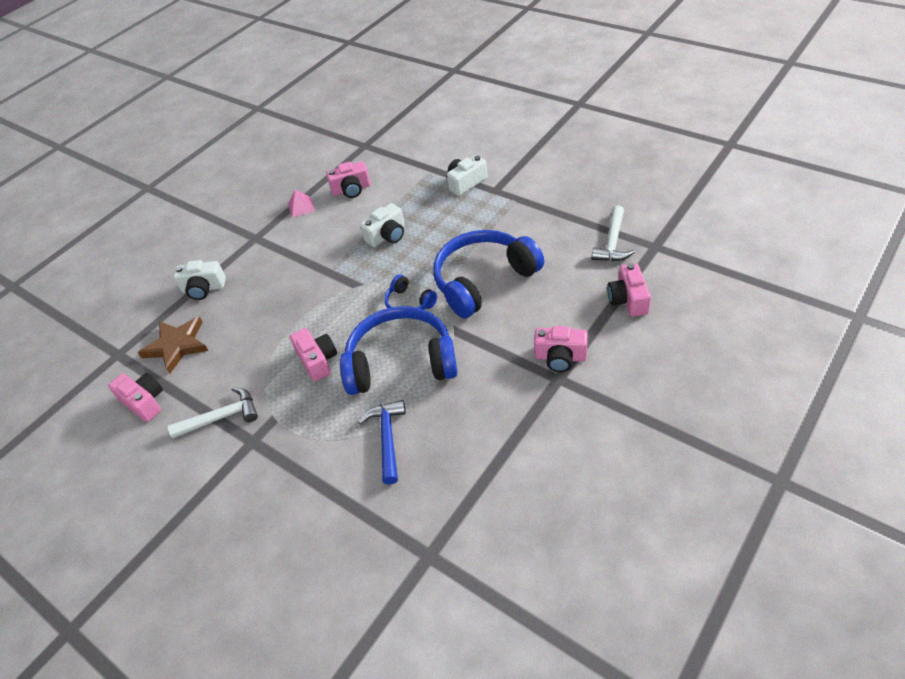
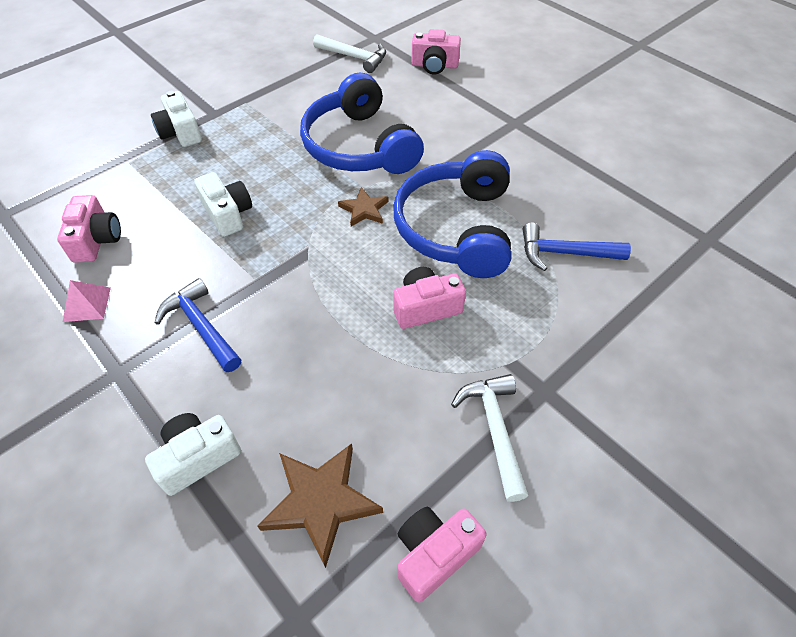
camera: 85 degrees left, 5 degrees up
(203, 288) = (198, 458): white camera -> white camera turned 135 degrees counterclockwise
(290, 258) = (201, 326): none -> blue hammer
(409, 303) = (364, 209): blue headphones -> brown star
(560, 357) = (490, 116): pink camera -> none

